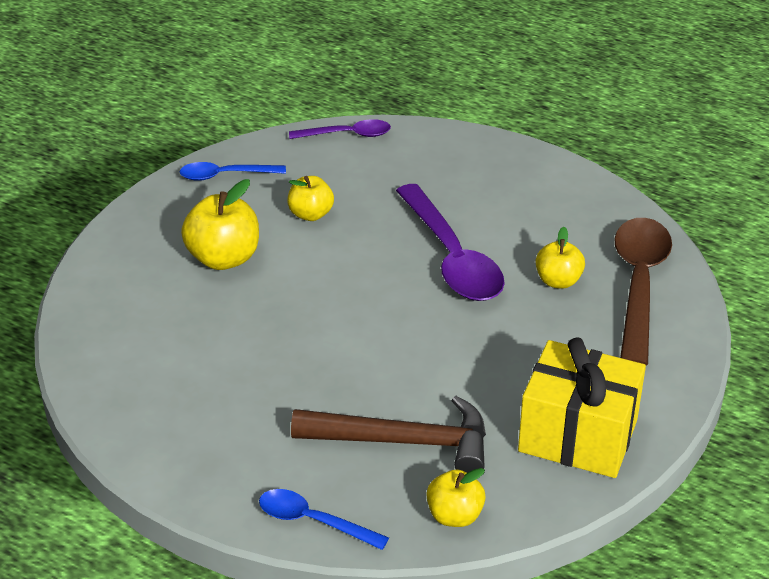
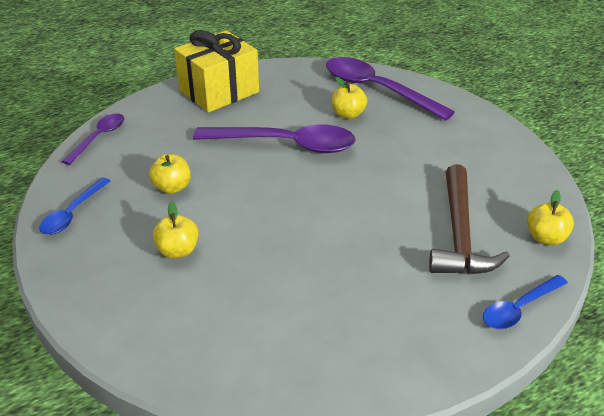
camera: 60 degrees left, 0 degrees up
(224, 258) = (178, 251): yellow apple -> yellow apple, size x0.63
(403, 441) = (459, 234): brown hammer -> brown hammer turned 150 degrees clockwise
(578, 435) = (497, 161): yellow gift -> yellow gift (219, 91)
(639, 285) = (377, 89): brown spoon -> purple spoon

